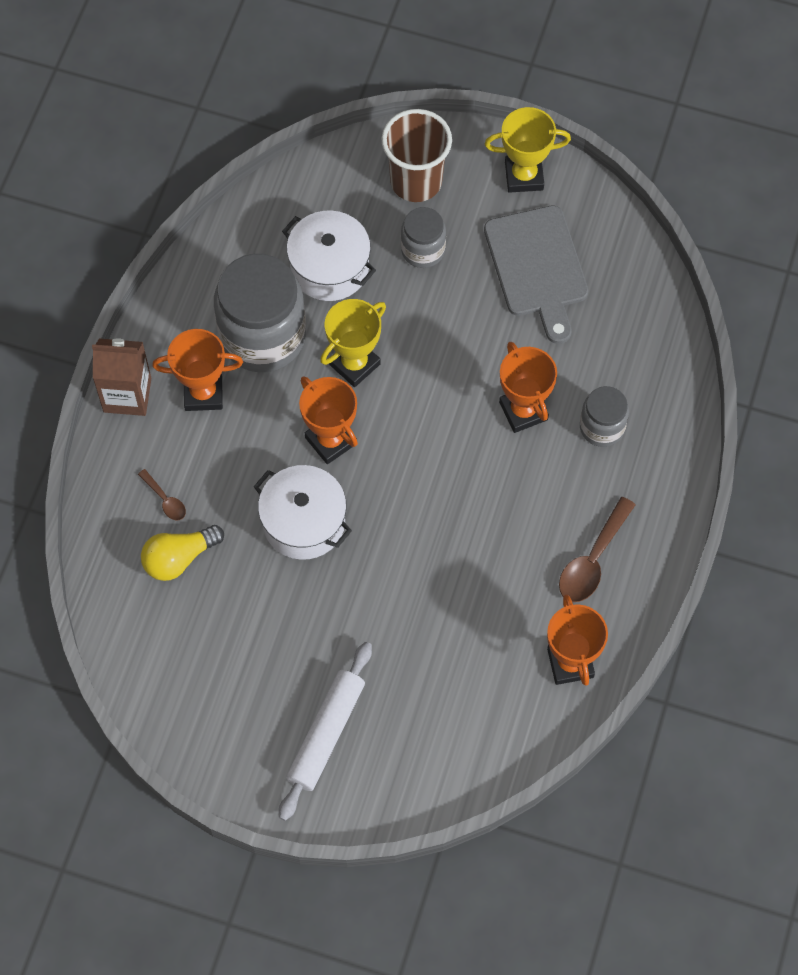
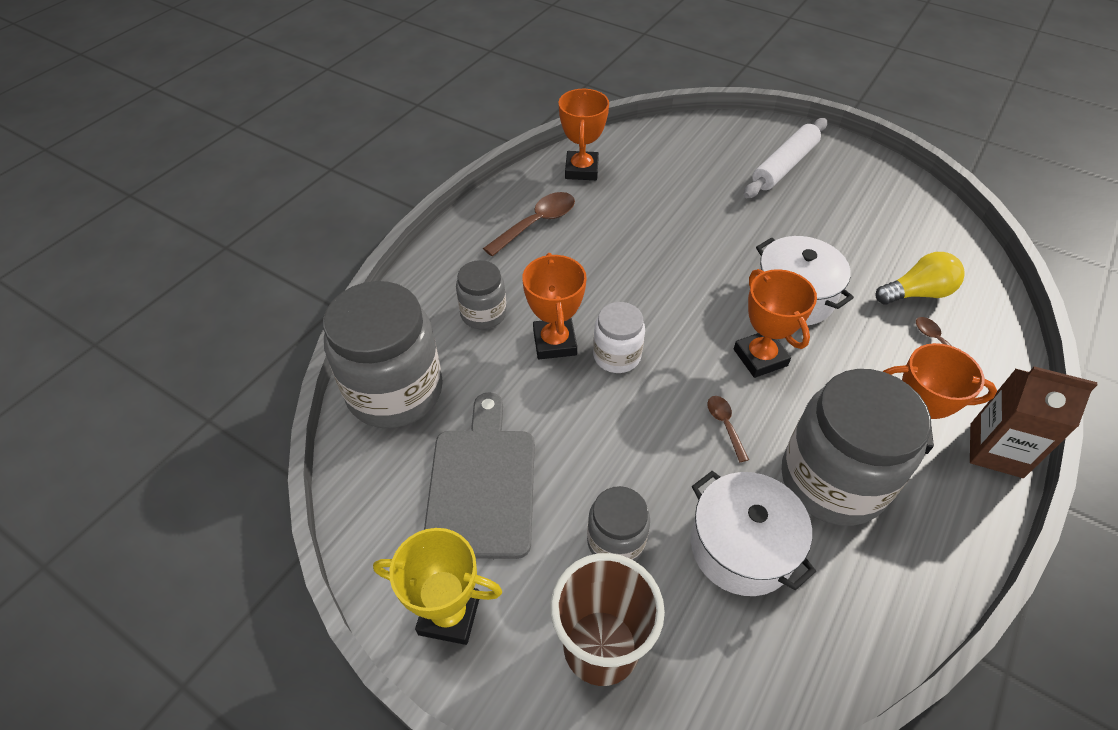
camera: 165 degrees left, 15 degrees down
(354, 364) = (725, 425): yellow trophy -> brown spoon
(462, 410) = (616, 356): none -> white jar
(644, 328) = (395, 391): none -> grey jar

